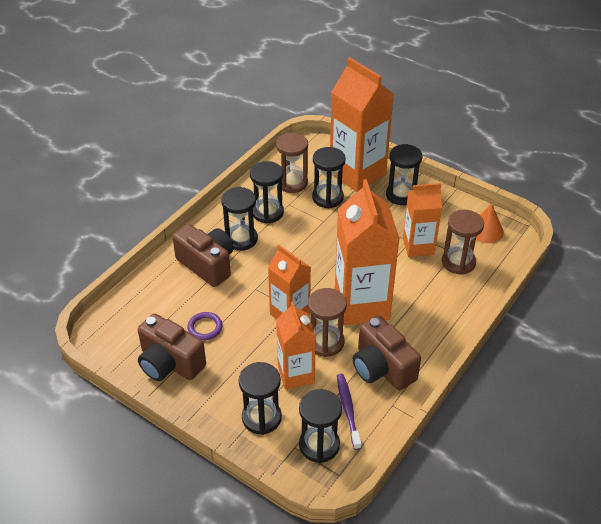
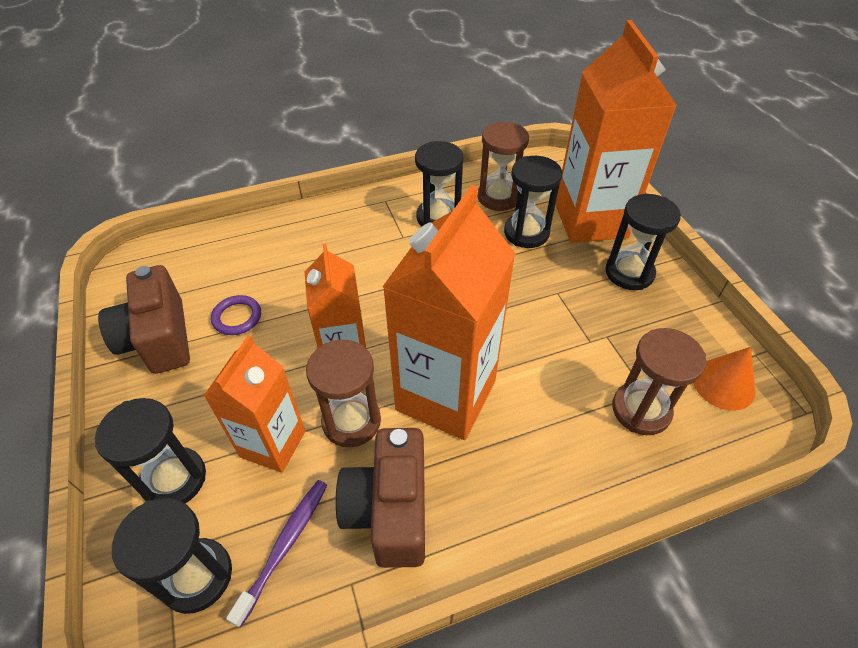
camera: 35 degrees right, 5 degrees up
(207, 265) = (314, 245): brown camera -> none
(241, 239) = (379, 234): black hourglass -> none
(418, 246) = (596, 354): orange carton -> none

